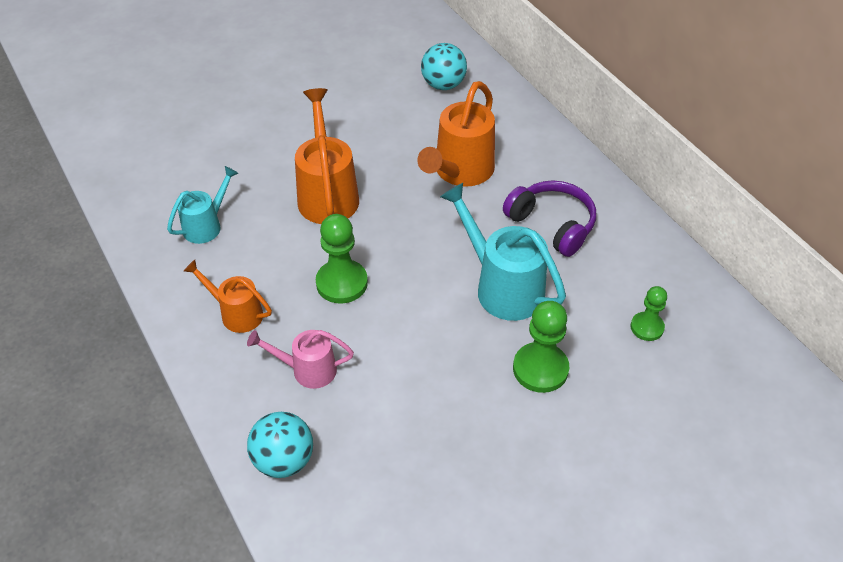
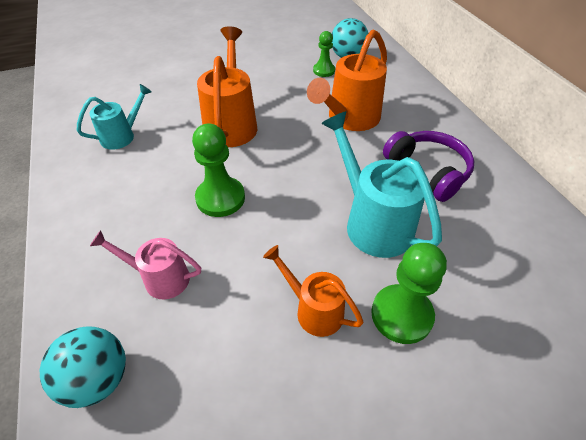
camera: 10 degrees right, 0 degrees up
(236, 313) = (115, 212): orange watering can -> orange watering can (313, 309)
(647, 327) = (522, 285): green pawn -> green pawn (324, 70)

